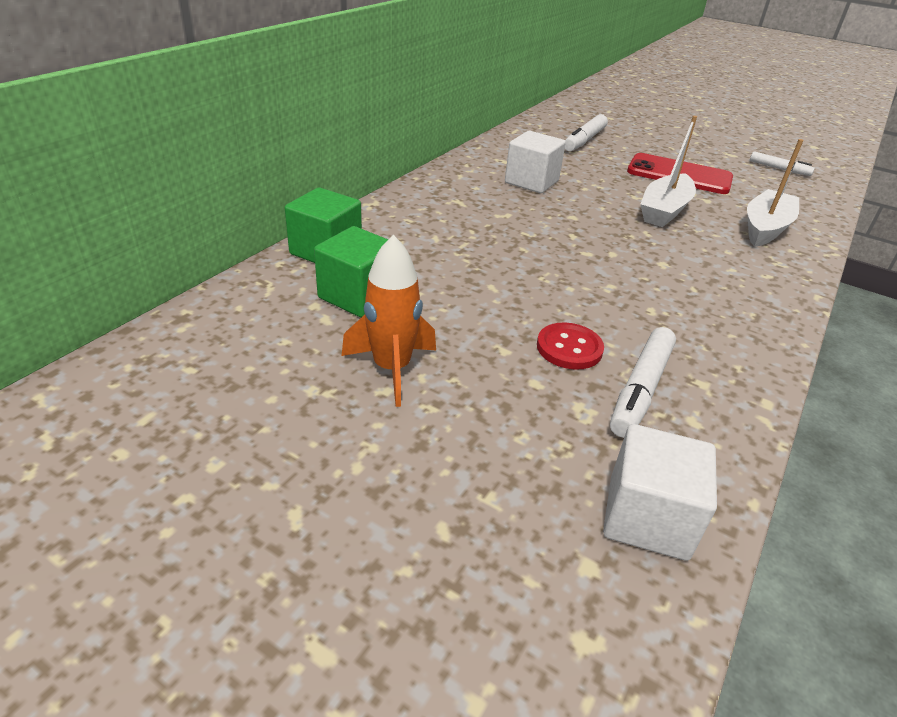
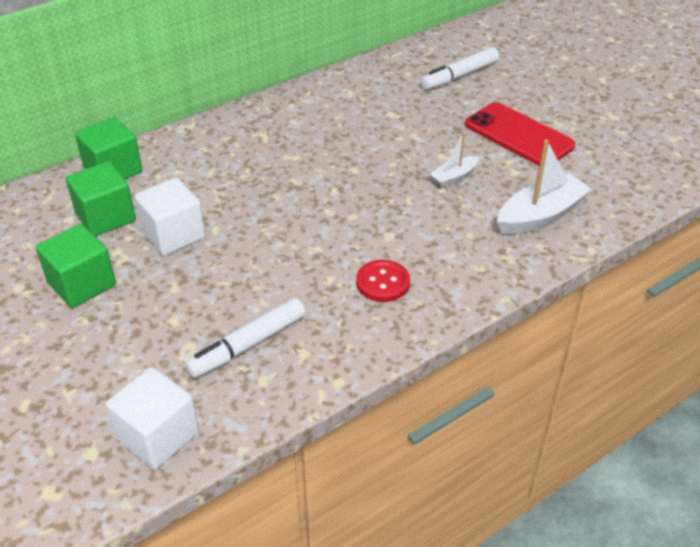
camera: 25 degrees right, 5 degrees up
(392, 369) = (82, 284): orange rocket -> green cube
(531, 182) = (352, 122): white cube -> white cube (173, 234)
(569, 348) = (226, 298): red button -> red button (382, 282)
(664, 210) = (454, 177): white boat -> white boat, size x0.55
(779, 169) = (649, 143): white marker -> none

